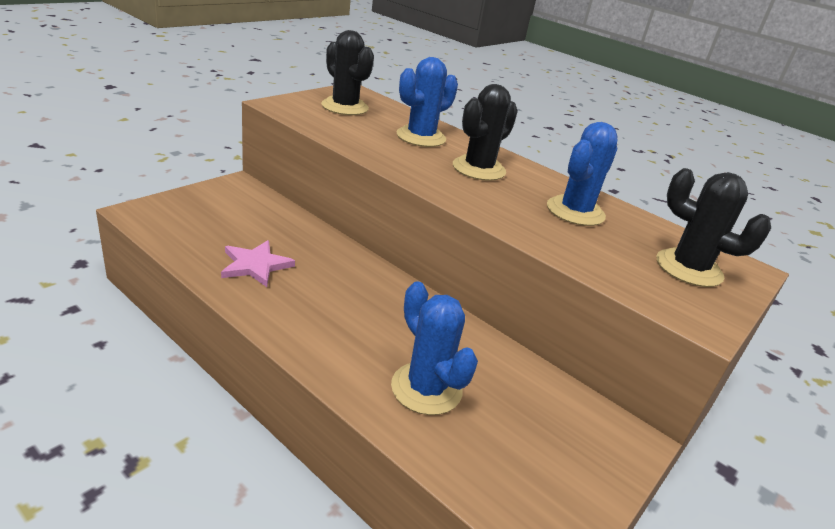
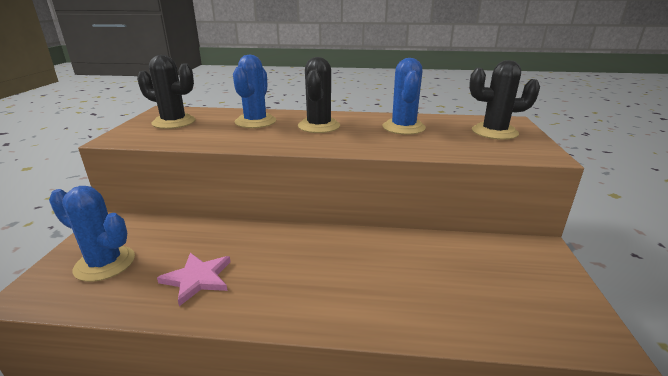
camera: 30 degrees left, 5 degrees down
(426, 388) = (421, 292): blue cactus -> blue cactus (105, 263)

